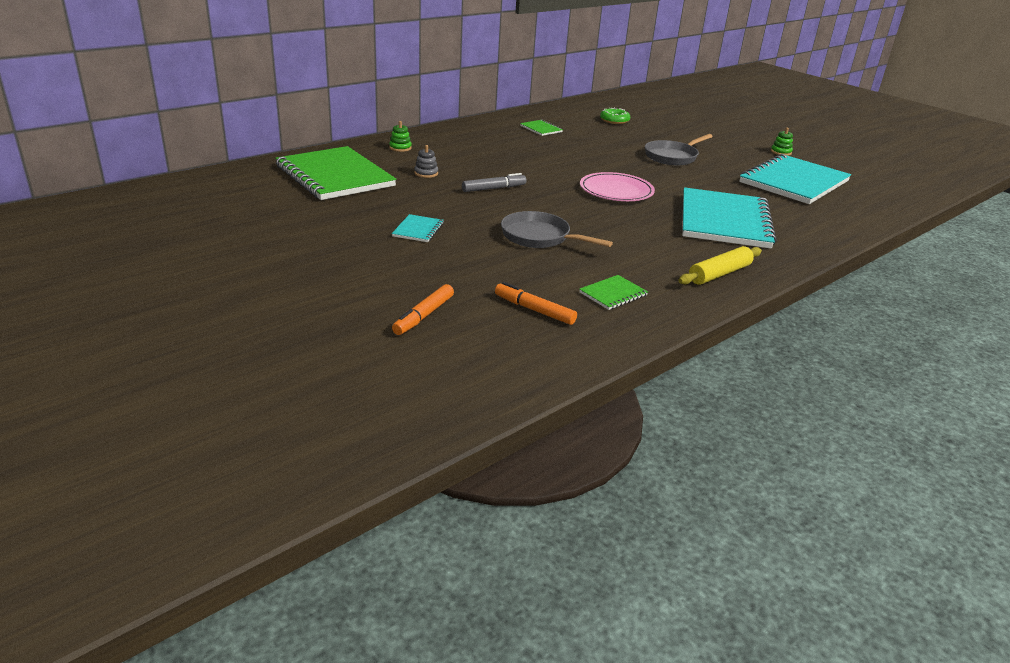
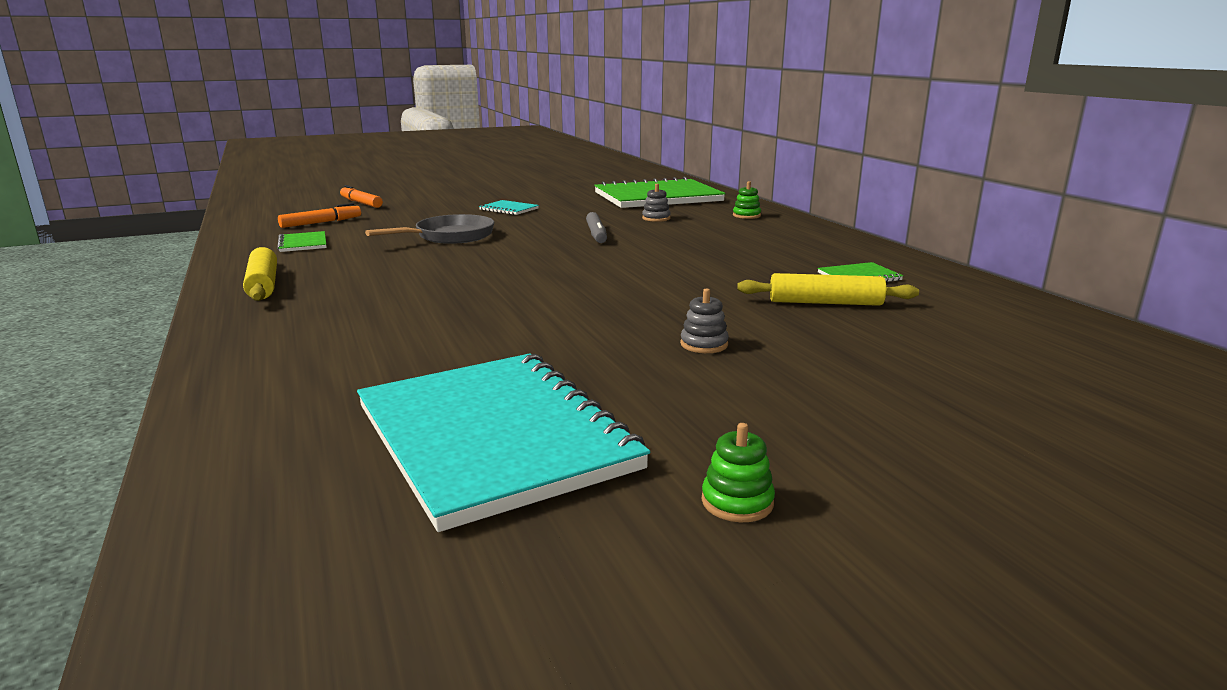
camera: 110 degrees right, 10 degrees down
(592, 137) = (825, 303): none -> yellow rolling pin
(614, 120) = (961, 337): green donut -> none
(616, 190) = (554, 280): pink plate -> none
(672, 157) = (704, 344): grey pan -> grey stacking toy
(724, 221) = (387, 319): turquoise notebook -> none

